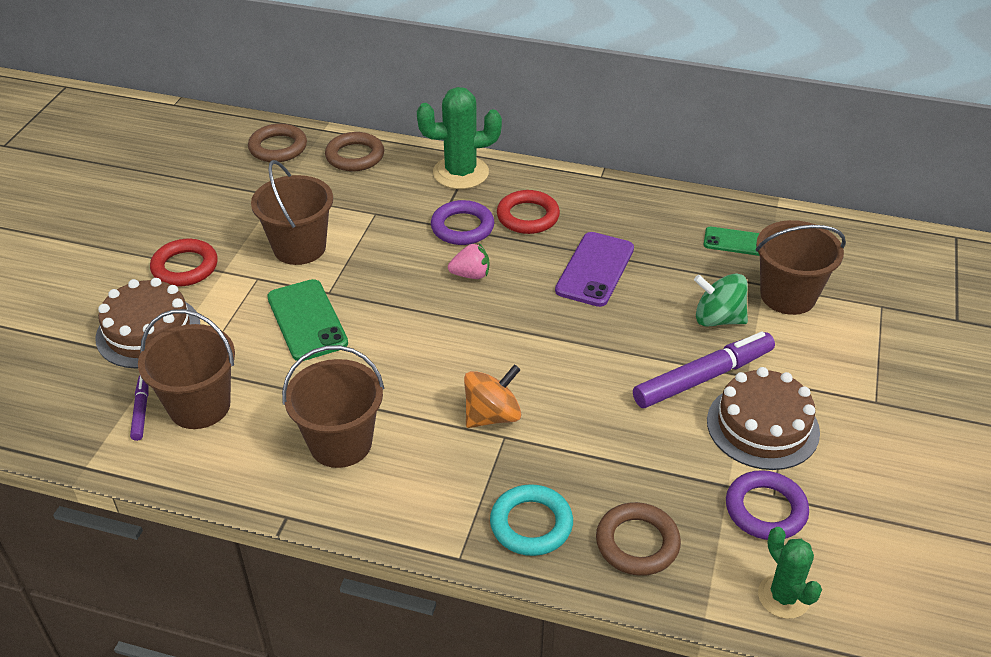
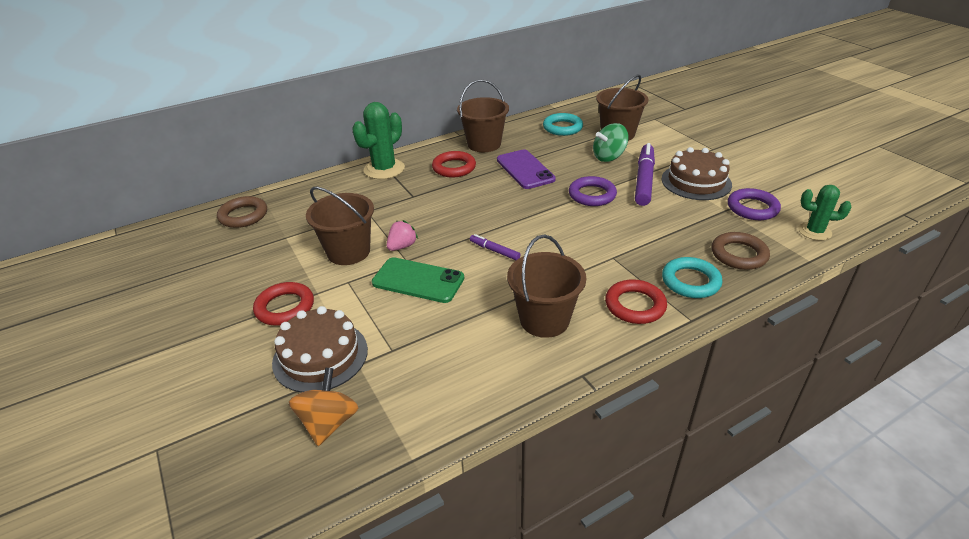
camera: 45 degrees left, 5 degrees down
(141, 411) = (395, 399): purple marker -> purple marker (494, 251)
(199, 406) = (430, 366): brown bucket -> brown bucket (484, 144)
(355, 156) = (305, 194): brown ring -> none
(436, 499) = (635, 305): none -> red ring
(462, 227) = (428, 190): purple ring -> purple ring (592, 195)
(471, 275) = (471, 206): pink strawberry -> pink strawberry (402, 246)
(492, 415) = (591, 253): orange spinning top -> orange spinning top (329, 422)
(734, 242) = (562, 128): green phone -> turquoise ring

